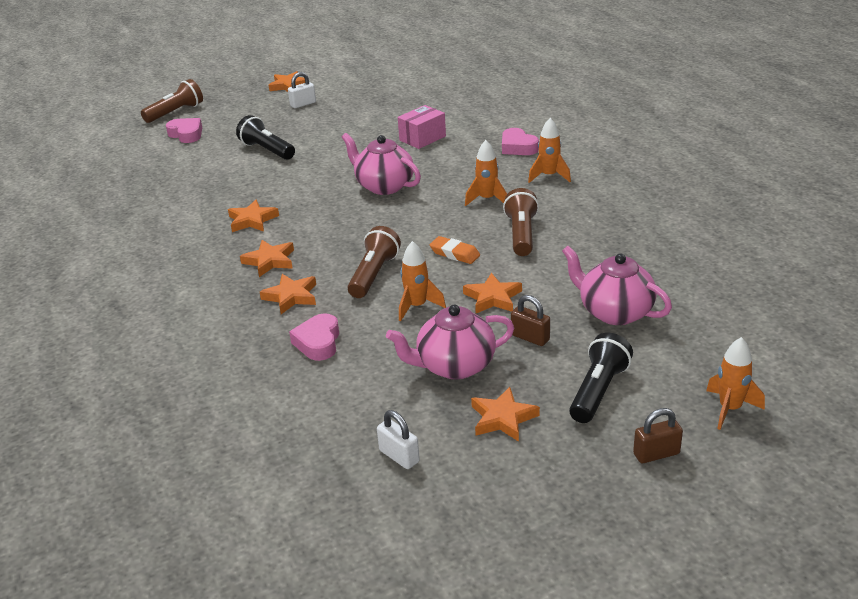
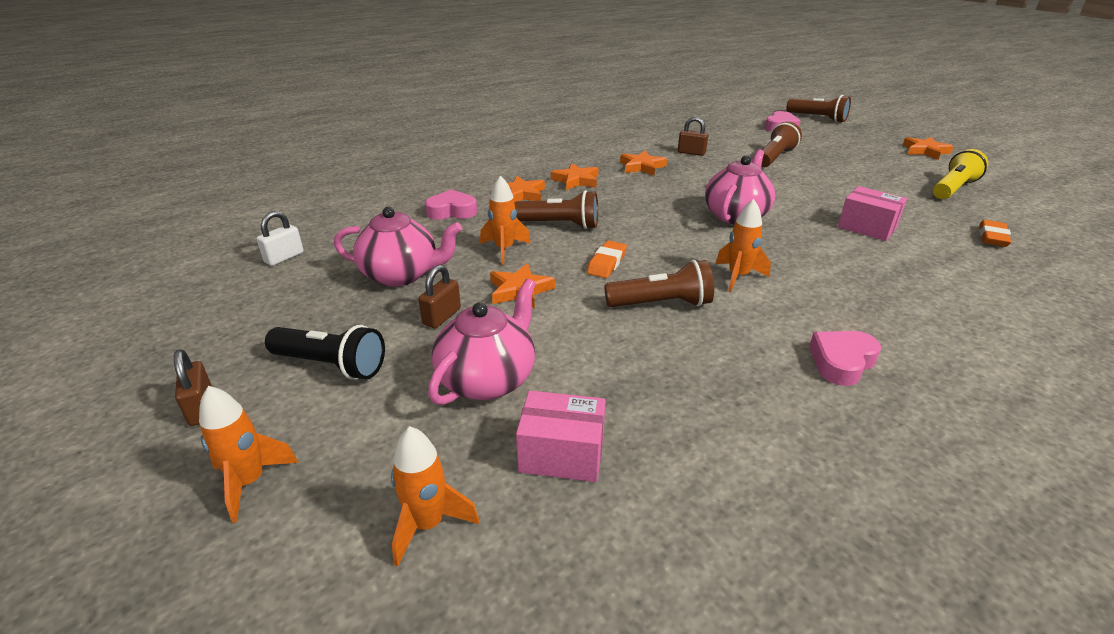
camera: 80 degrees right, 0 degrees up
(229, 189) = (691, 153): none -> brown padlock
(267, 150) = (774, 158): black flashlight -> brown flashlight
(303, 104) = (889, 161): white padlock -> none
(367, 93) = (953, 188): none -> yellow flashlight
(449, 101) = (992, 237): none -> orange eraser
(454, 366) = (401, 275): pink teapot -> pink teapot turned 120 degrees clockwise
(503, 418) = (310, 305): orange star -> none
(518, 147) = (899, 293): pink heart -> pink heart (841, 362)
(549, 176) = (830, 321): orange rocket -> orange rocket (428, 524)
(686, 283) = (561, 454): none -> pink box

